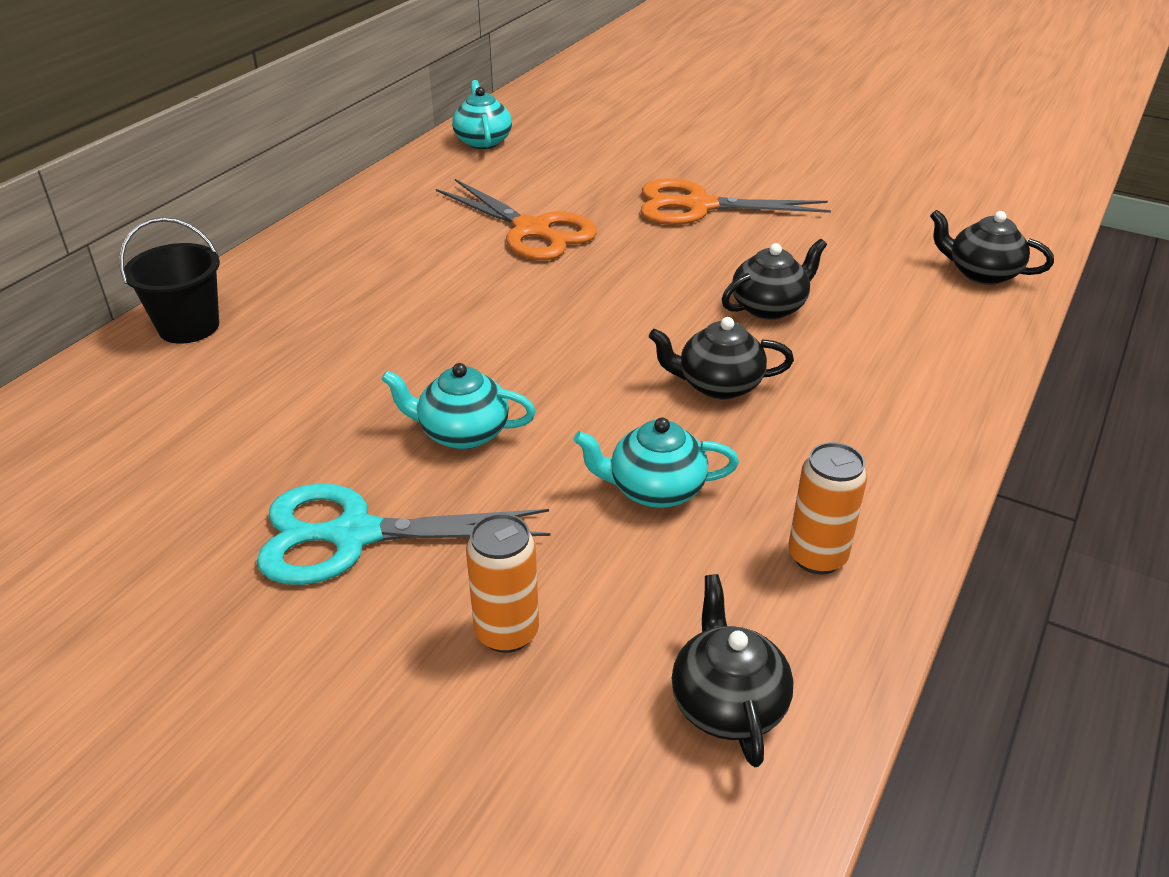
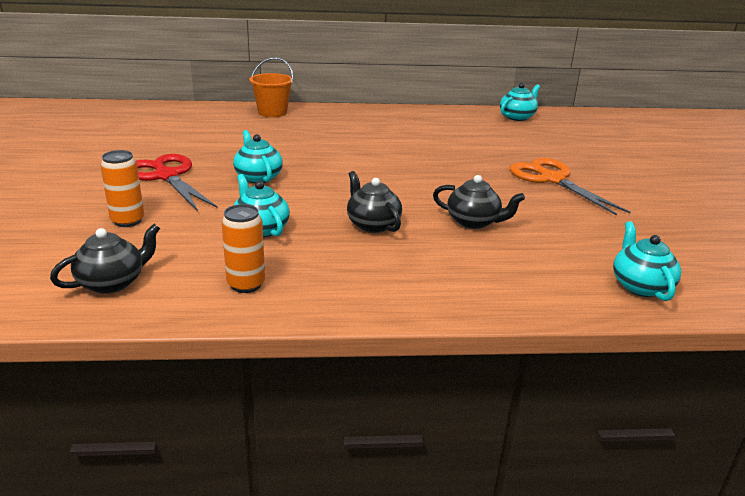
camera: 55 degrees right, 10 degrees down
(189, 327) = (272, 112): black bucket -> orange bucket
(354, 535) = (167, 176): turquoise scissors -> red scissors
(532, 230) = (450, 148): orange scissors -> none
(981, 273) = (640, 286): black teapot -> turquoise teapot

